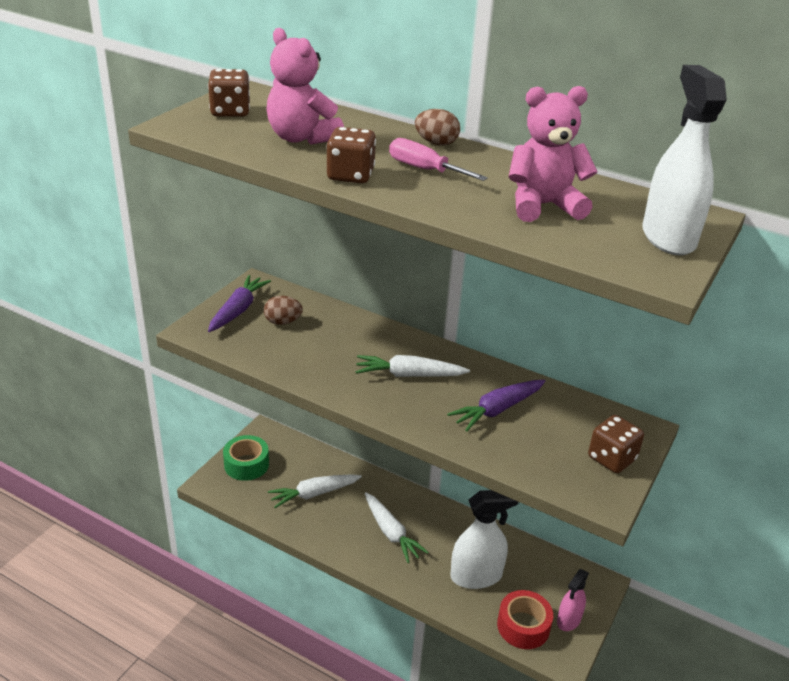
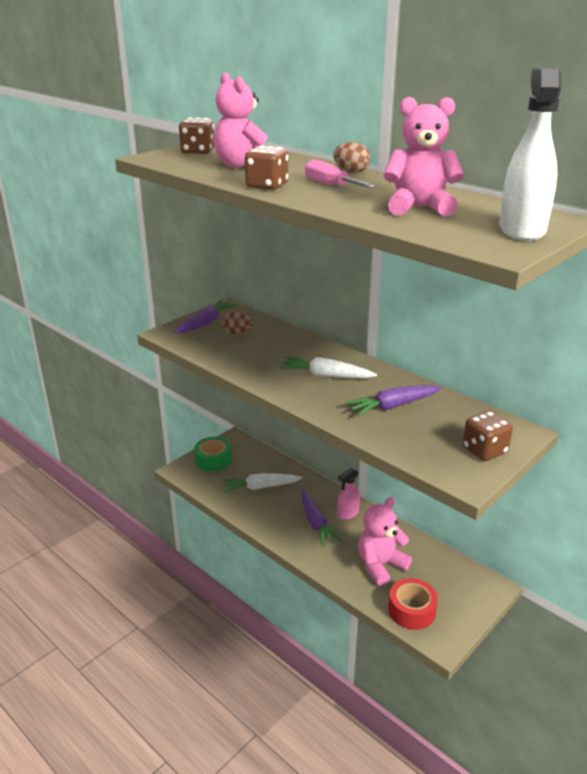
camera: 15 degrees right, 5 degrees down
(391, 533) = (316, 523): white carrot -> purple carrot
(476, 576) = (380, 565): white spray bottle -> pink teddy bear
(568, 620) = (454, 612): pink spray bottle -> pink spray bottle (348, 513)

